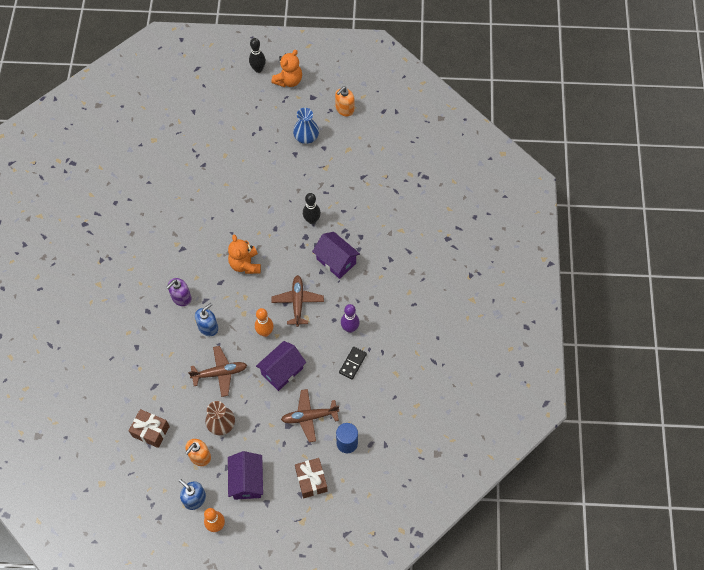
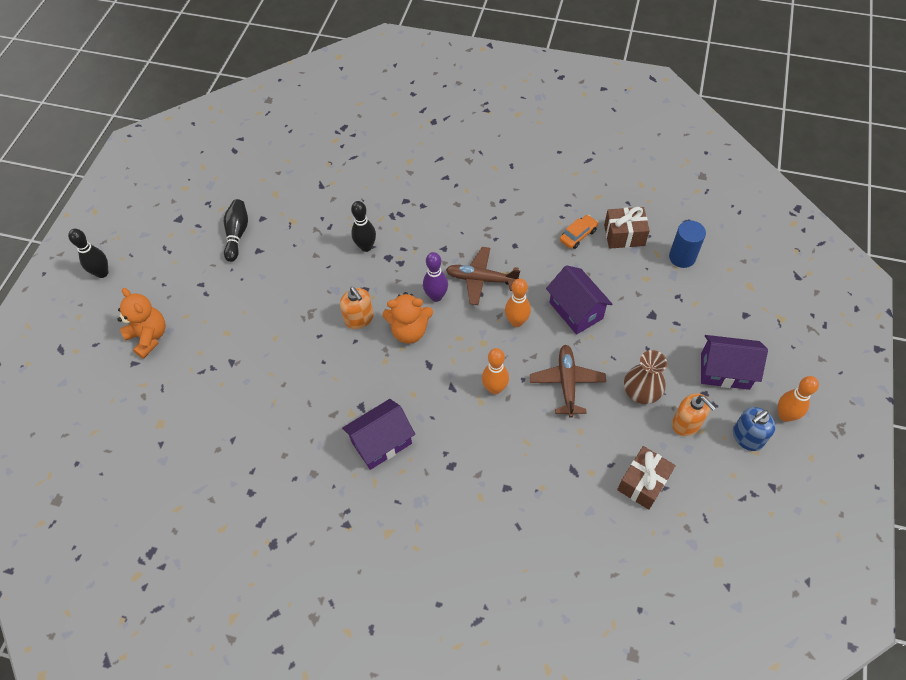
camera: 75 degrees left, 5 degrees down
(181, 298) = (440, 417): purple soap dispenser -> none
(208, 327) = (495, 388): blue soap dispenser -> orange bowling pin
(288, 81) = (139, 241): orange teddy bear -> orange teddy bear (149, 337)
(306, 137) = (237, 234): blue vase -> black bowling pin
(309, 417) = (643, 290): brown plane -> none
(311, 480) = (728, 301): brown gift -> brown gift (624, 235)
(336, 261) = (433, 230): purple house -> purple house (381, 442)
(344, 109) = (213, 188): orange soap dispenser -> orange soap dispenser (359, 318)
(350, 328) = (530, 231): purple bowling pin -> purple bowling pin (436, 296)
(353, 363) = (578, 235): black domino -> orange car

